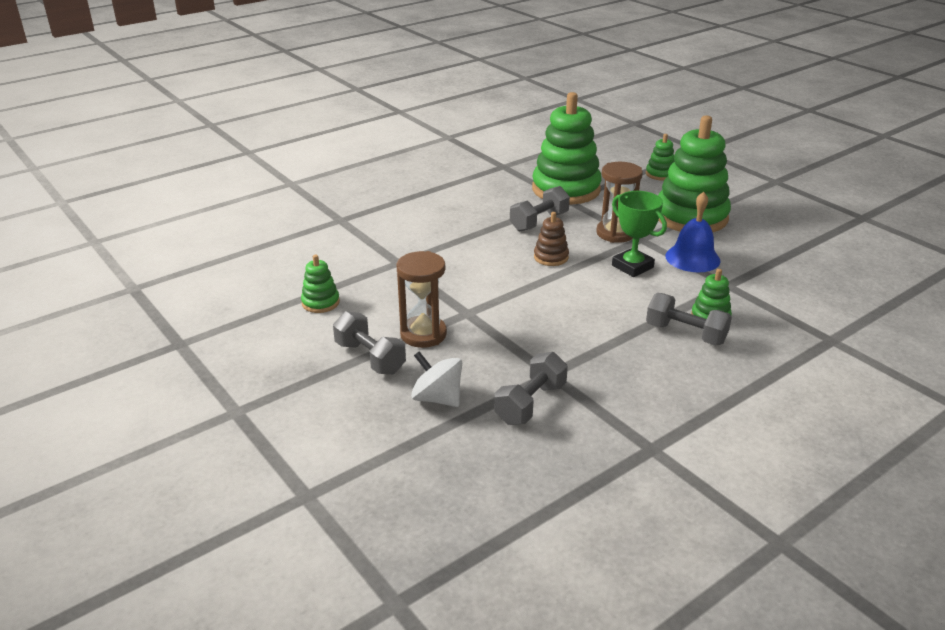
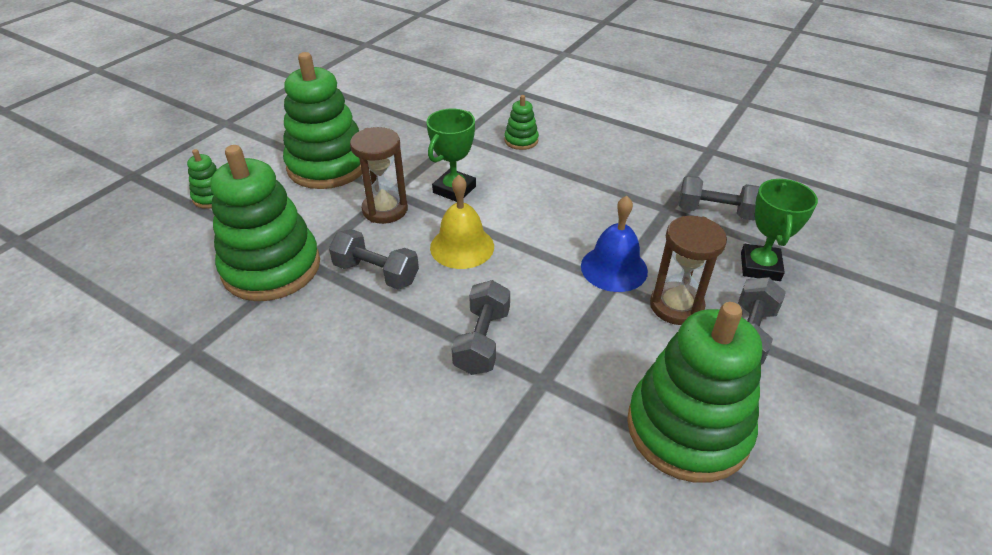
camera: 110 degrees left, 10 degrees up
(320, 302) = (687, 428): green stacking toy -> green stacking toy, size x2.25
(437, 398) = (760, 266): white spinning top -> green trophy
(551, 257) = (462, 247): brown stacking toy -> yellow bell
(685, 334) = (554, 150): grey dumbbell -> grey dumbbell (482, 341)
(692, 258) = (419, 157): blue bell -> blue bell (614, 268)

